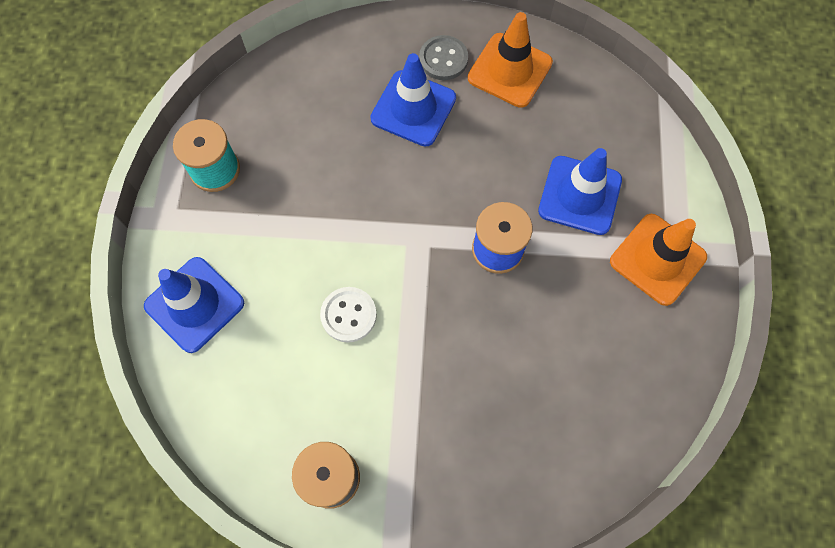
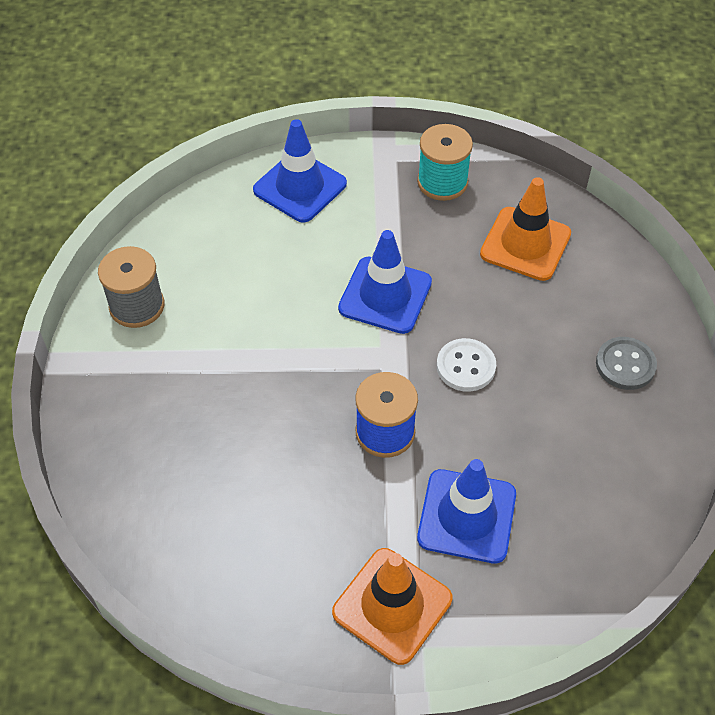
camera: 85 degrees right, 15 degrees down
(348, 315) = (297, 304): white button -> white button (466, 366)
(413, 108) = (550, 340): blue traffic cone -> blue traffic cone (385, 295)
(509, 70) = (627, 435): orange traffic cone -> orange traffic cone (525, 244)

